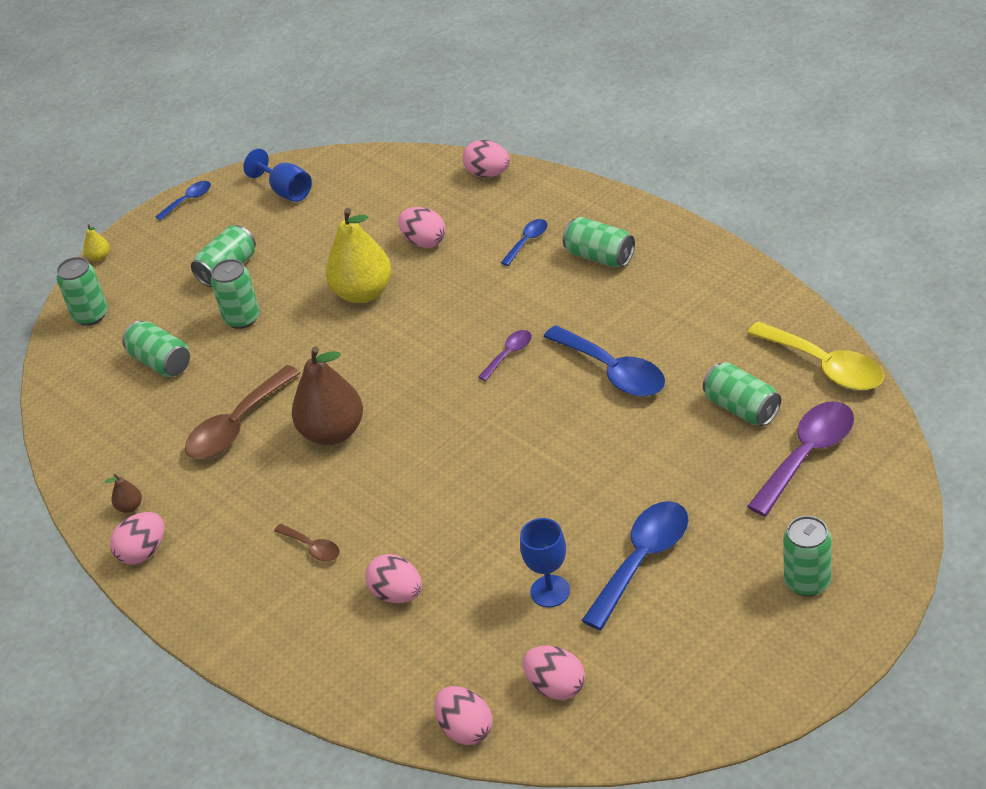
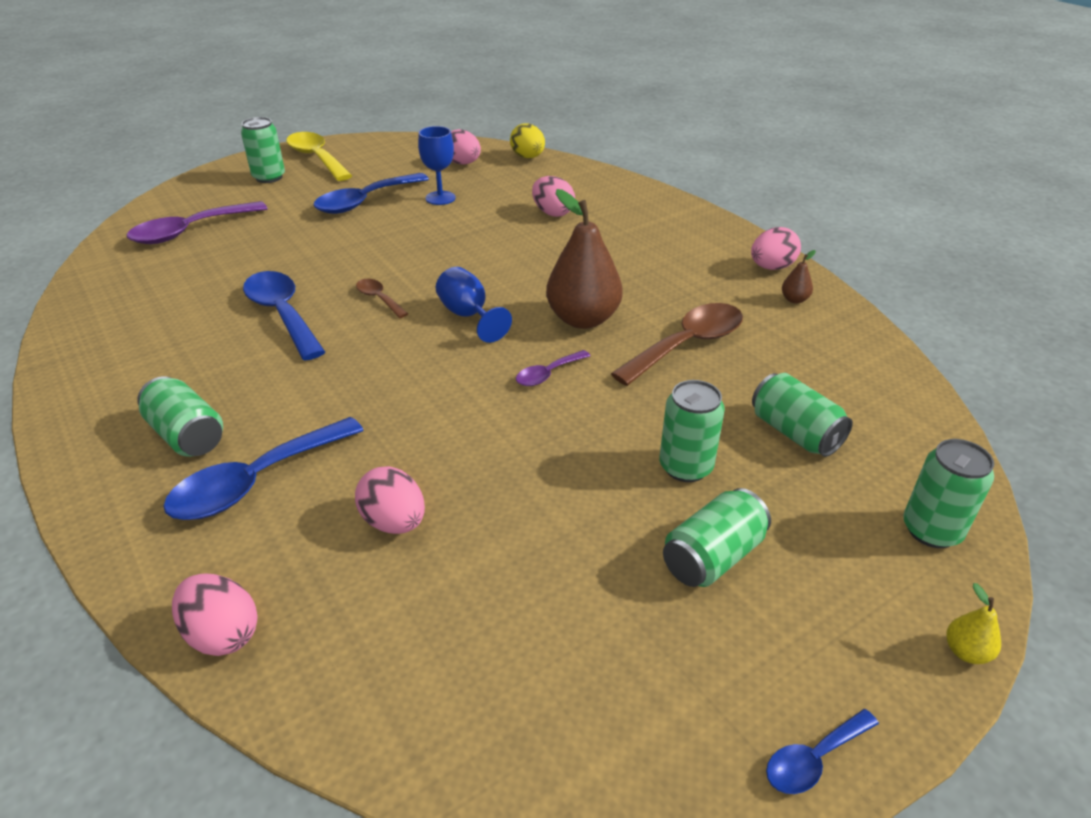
camera: 175 degrees left, 5 degrees down
(286, 191) = (601, 716): blue goblet -> blue goblet (468, 316)
(312, 547) = (616, 246): brown spoon -> brown spoon (379, 298)
(363, 293) = (510, 462): yellow pear -> none
(466, 729) = (528, 157): pink egg -> yellow egg
(509, 354) = (371, 350): purple spoon -> purple spoon (547, 374)
(527, 241) = (255, 482): blue spoon -> blue spoon, size x1.98
(741, 408) = (203, 266): green can -> none
(825, 366) = (100, 280): yellow spoon -> yellow spoon (316, 158)

